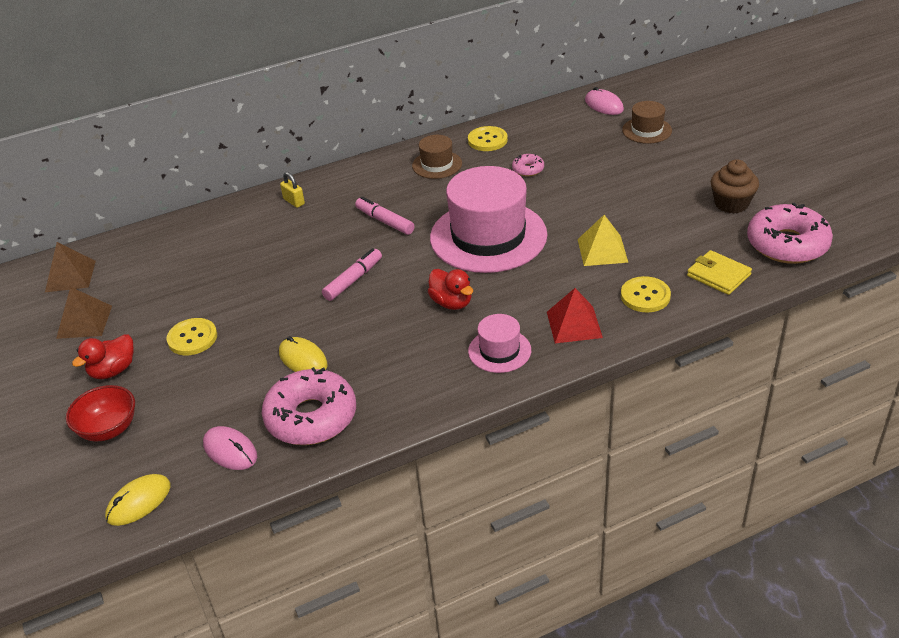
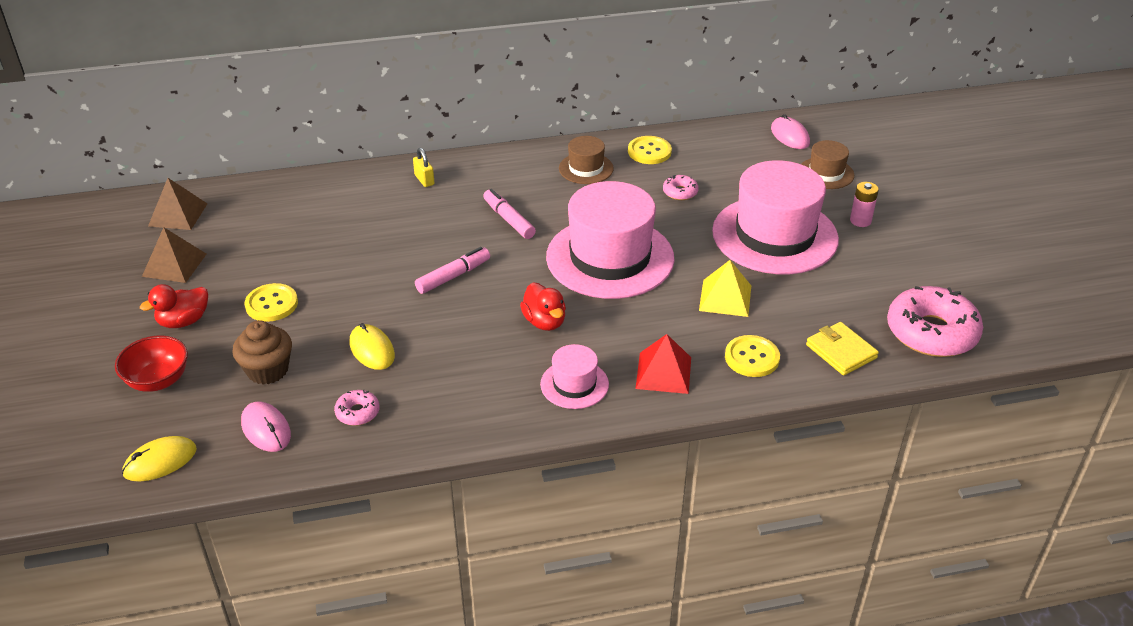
camera: 10 degrees right, 0 degrees up
(311, 417) = (357, 412): pink donut -> pink donut, size x0.45
(624, 190) = (774, 235): none -> pink hat
(691, 164) = (860, 221): none -> pink battery
(731, 204) = (887, 274): brown cupcake -> brown cupcake (267, 370)

